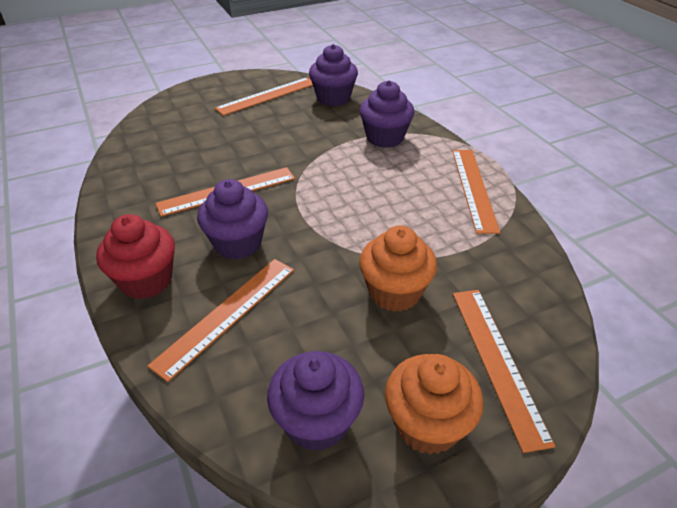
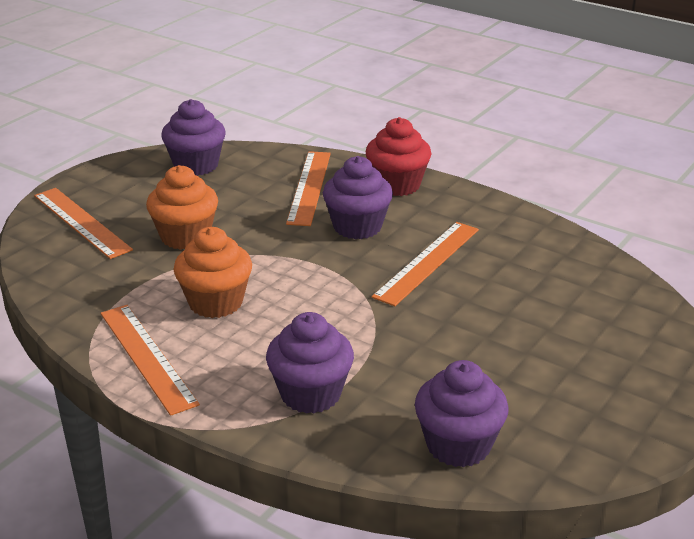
camera: 150 degrees right, 10 degrees down
(267, 96) = (564, 408): orange ruler -> none
(427, 424) = (123, 182): orange cupcake -> orange cupcake (215, 302)

